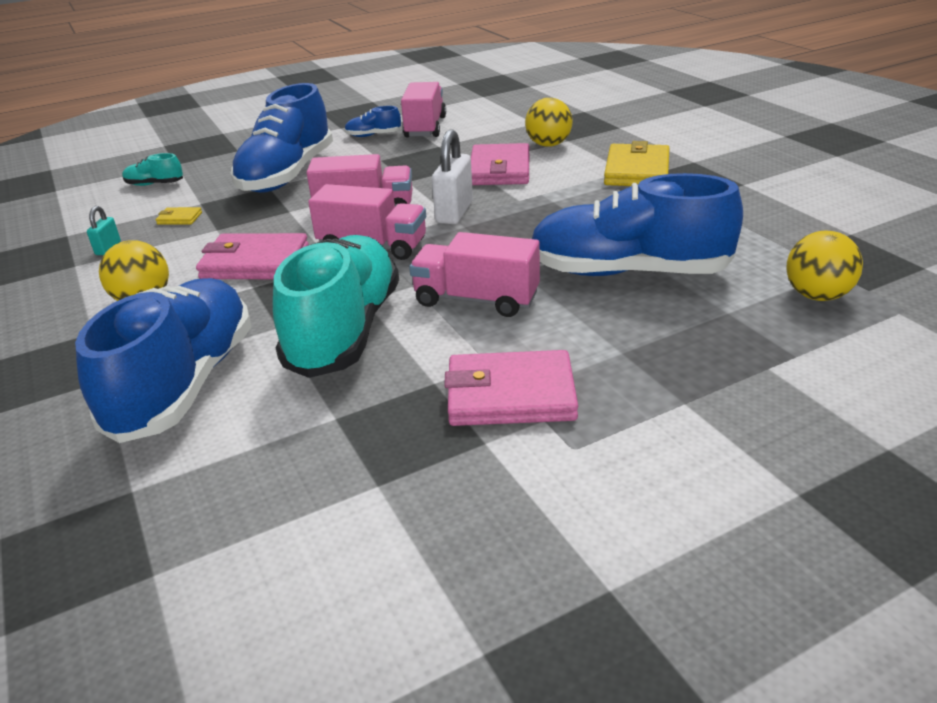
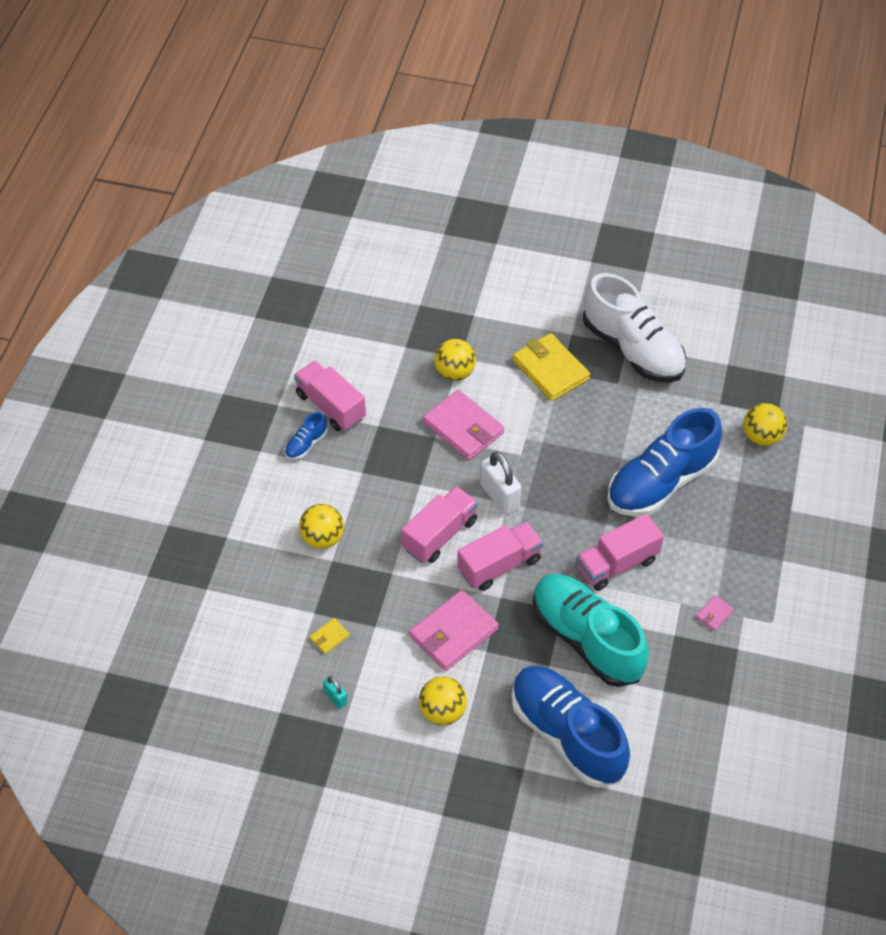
camera: 50 degrees left, 20 degrees up
(155, 184) = (238, 621): turquoise shoe -> none
(287, 175) = (322, 538): blue shoe -> yellow ball
(510, 395) = (714, 614): pink wallet -> pink wallet, size x0.45
(745, 188) = (633, 349): none -> white shoe

